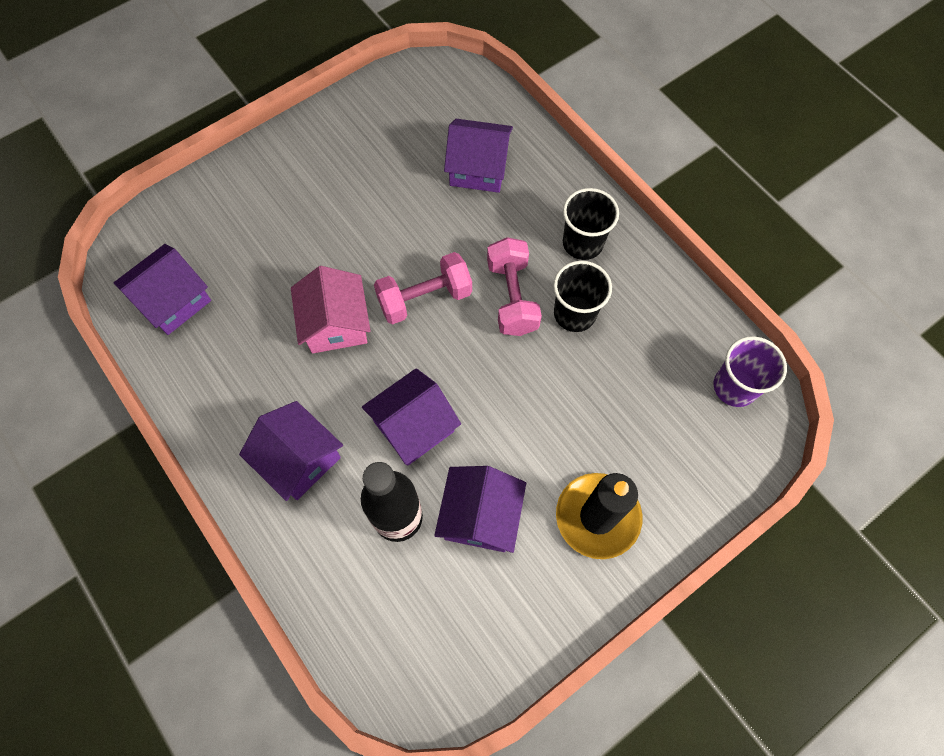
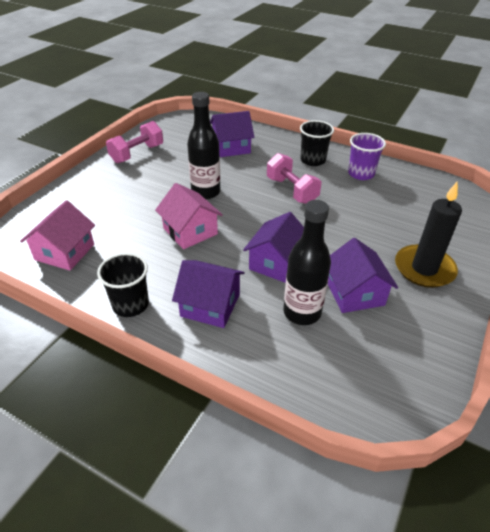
camera: 25 degrees left, 25 degrees down
(173, 300) = (65, 252): purple house -> pink house
(392, 255) = (205, 192): none -> black bottle
(425, 298) = (240, 205): pink dumbbell -> pink dumbbell (137, 154)
(574, 313) = (332, 187): black cup -> black cup (130, 304)
(734, 387) = (442, 192): purple cup -> purple cup (361, 174)

